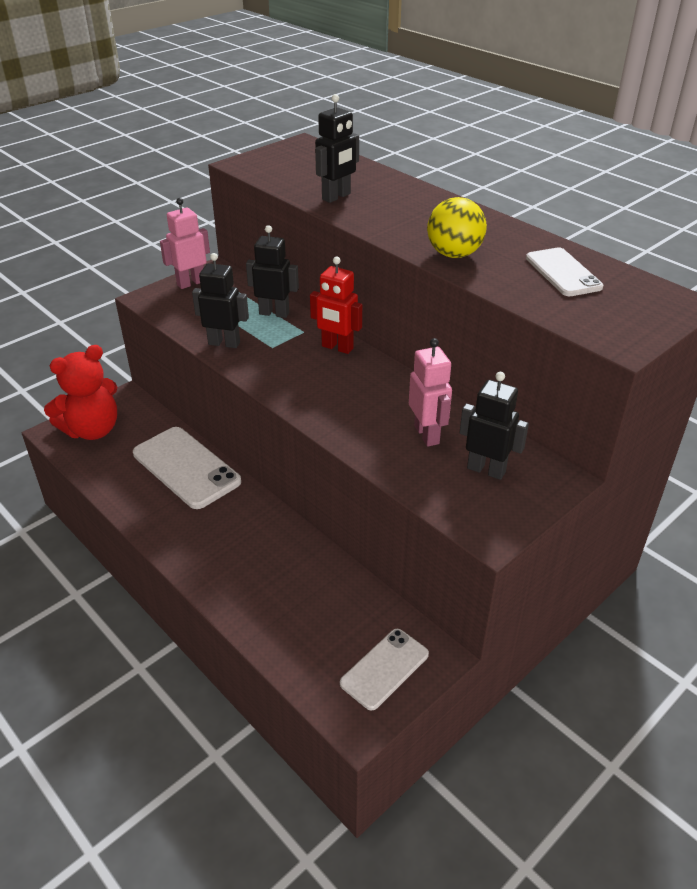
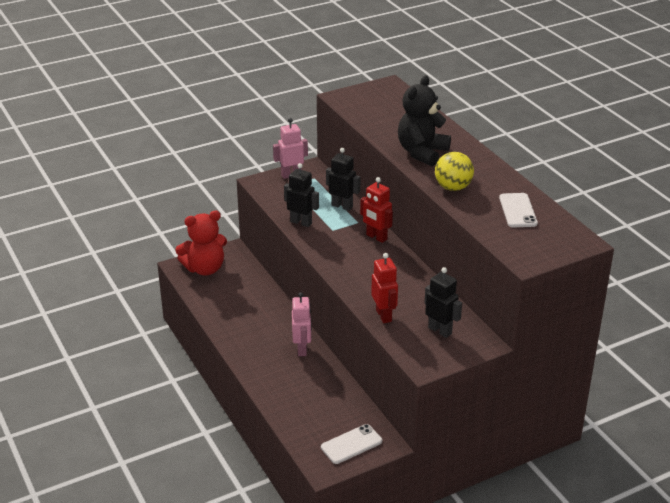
camera: 15 degrees right, 5 degrees down
(186, 467) = (262, 304): white phone -> none
(336, 197) = (394, 133): black robot -> none
(386, 216) = (422, 152): none -> black teddy bear
(394, 461) = (384, 315): none -> red robot
(427, 435) = (412, 303): pink robot -> pink robot (302, 349)

